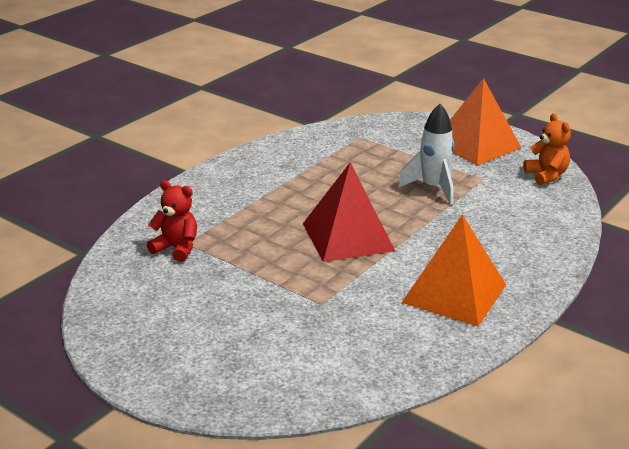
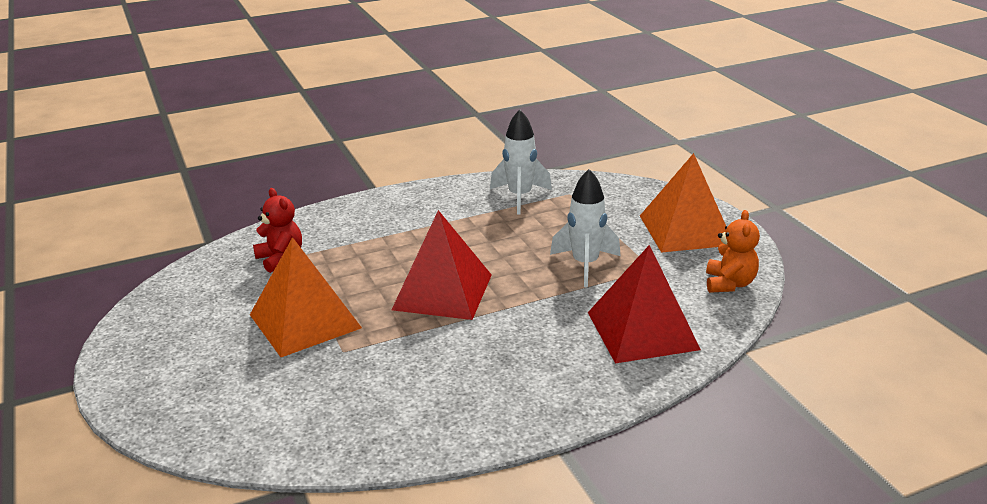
camera: 30 degrees right, 0 degrees up
(324, 148) = (520, 197): none -> white rocket
(454, 293) = (481, 383): orange pyramid -> orange pyramid (305, 321)
(524, 223) = (642, 330): none -> red pyramid

